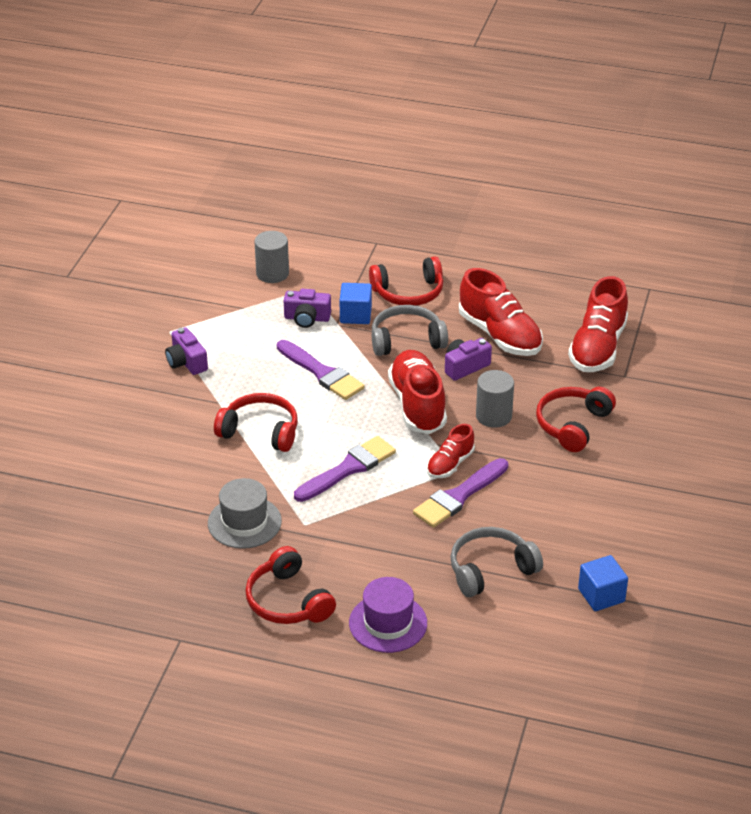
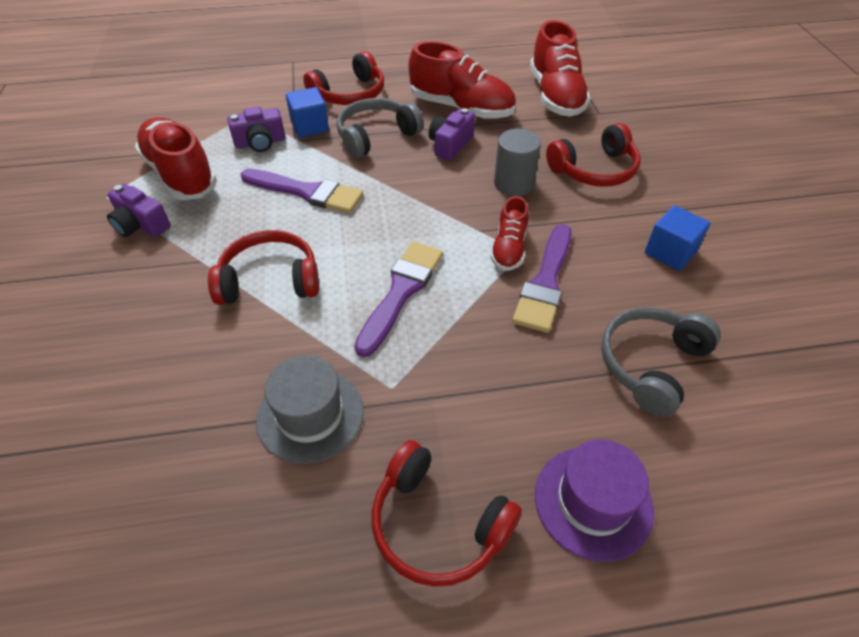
camera: 25 degrees left, 10 degrees up
(272, 273) = (201, 111): grey cylinder -> none
(417, 405) = (430, 195): red shoe -> red shoe (181, 174)
(573, 425) = (594, 170): red headphones -> red headphones turned 120 degrees counterclockwise
(601, 595) = (790, 350): blue cube -> blue cube (670, 252)

